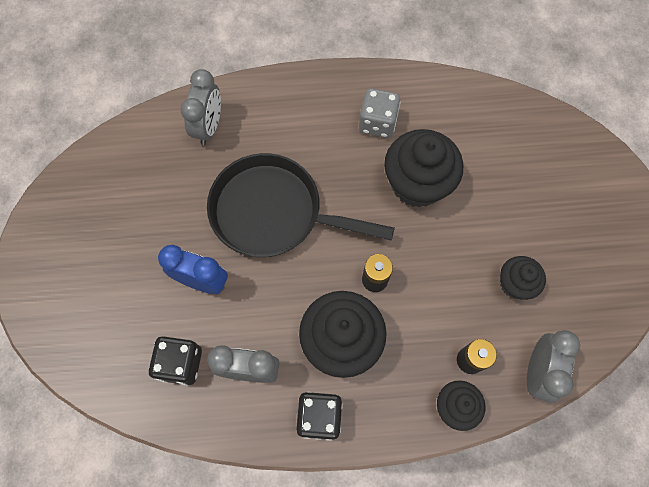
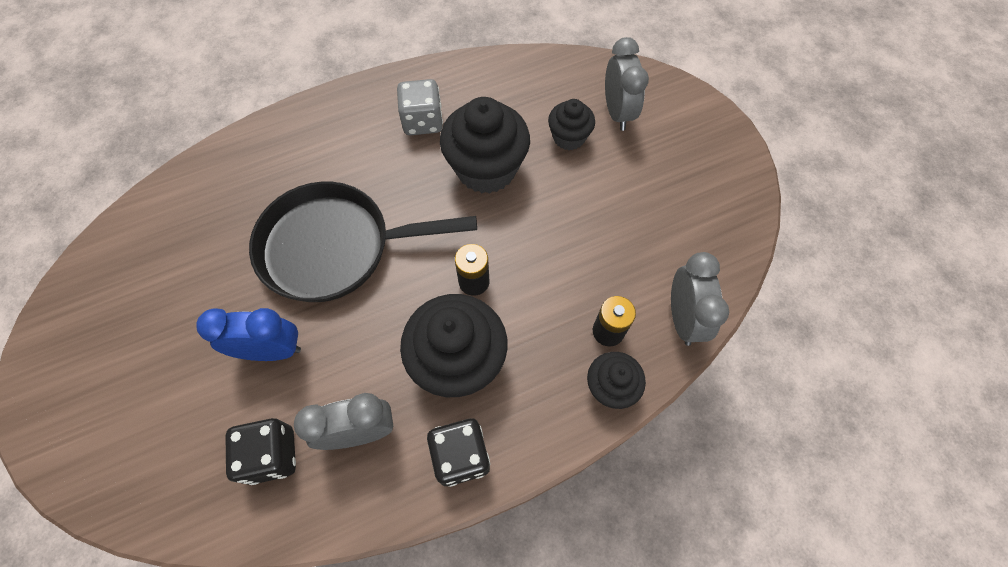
camera: 20 degrees left, 5 degrees down
(209, 127) = (232, 180): grey clock -> grey clock (617, 112)
(515, 284) = (626, 236): black cupcake -> black cupcake (569, 137)

